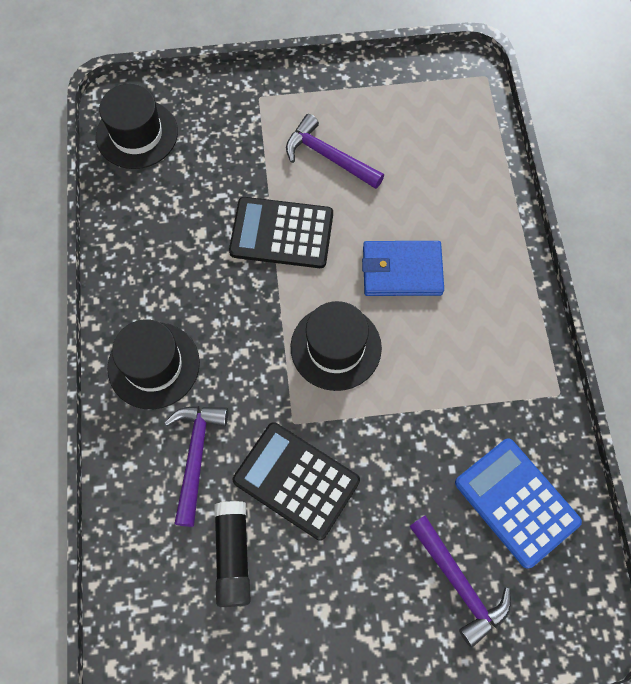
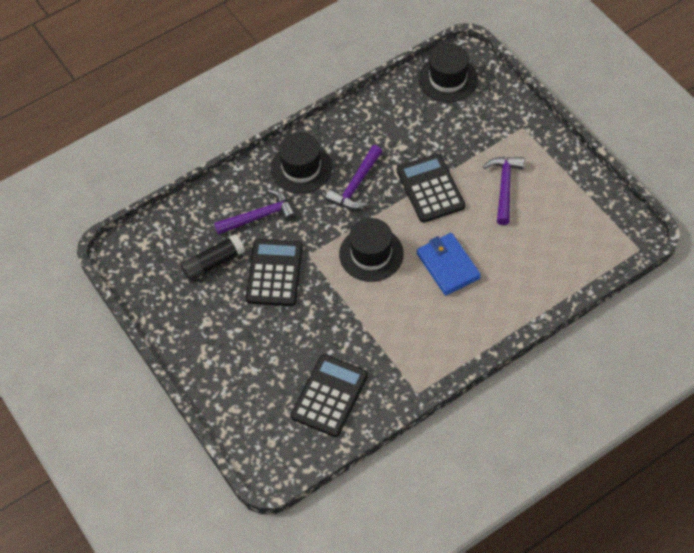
camera: 65 degrees right, 10 degrees down
(459, 583) = (261, 385): purple hammer -> purple hammer (356, 185)
(516, 502) = (329, 396): blue calculator -> black calculator

